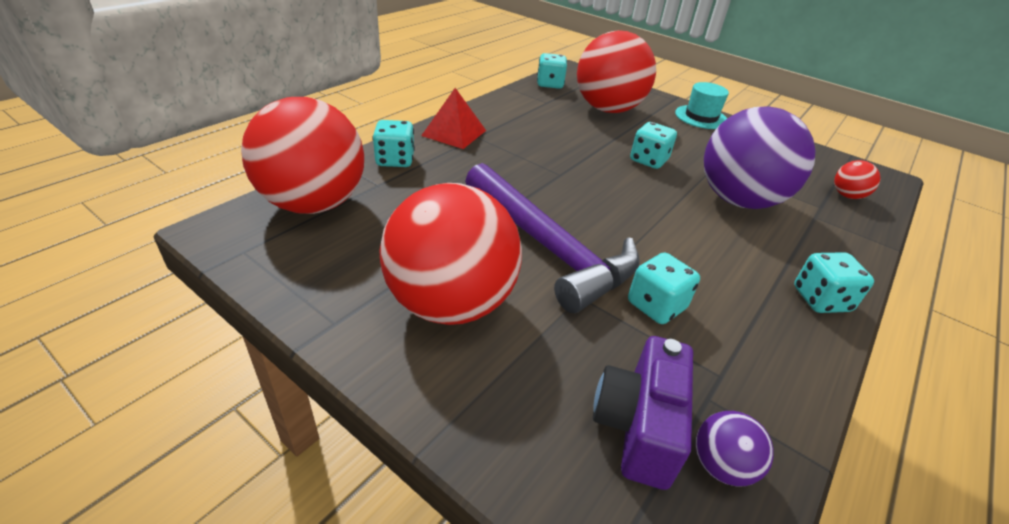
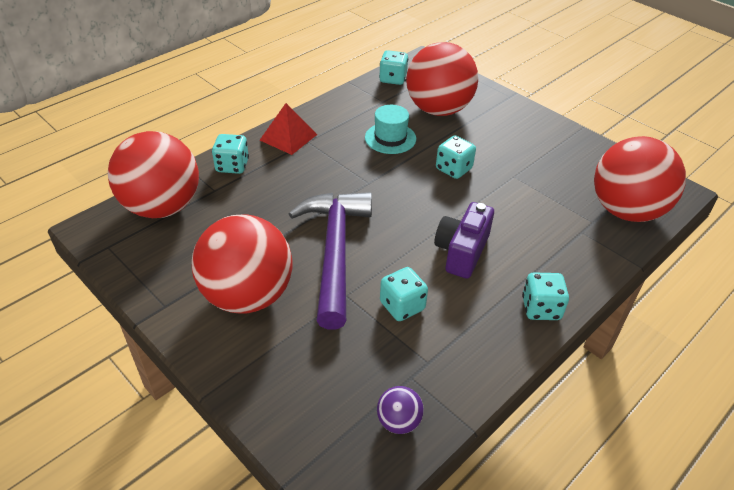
camera: 10 degrees right, 5 degrees up
(548, 247) = (335, 252): purple hammer -> purple hammer turned 150 degrees counterclockwise
(638, 426) = (352, 392): purple camera -> purple camera (461, 252)
(701, 117) = (527, 119): turquoise hat -> turquoise hat (390, 138)
(738, 200) = (518, 213): purple ball -> none
(847, 195) = (626, 211): red ball -> red ball, size x2.41

